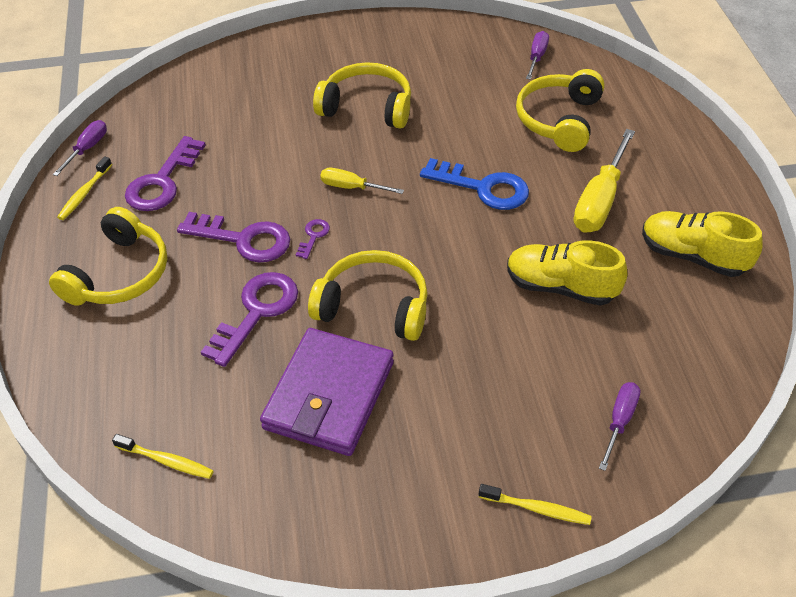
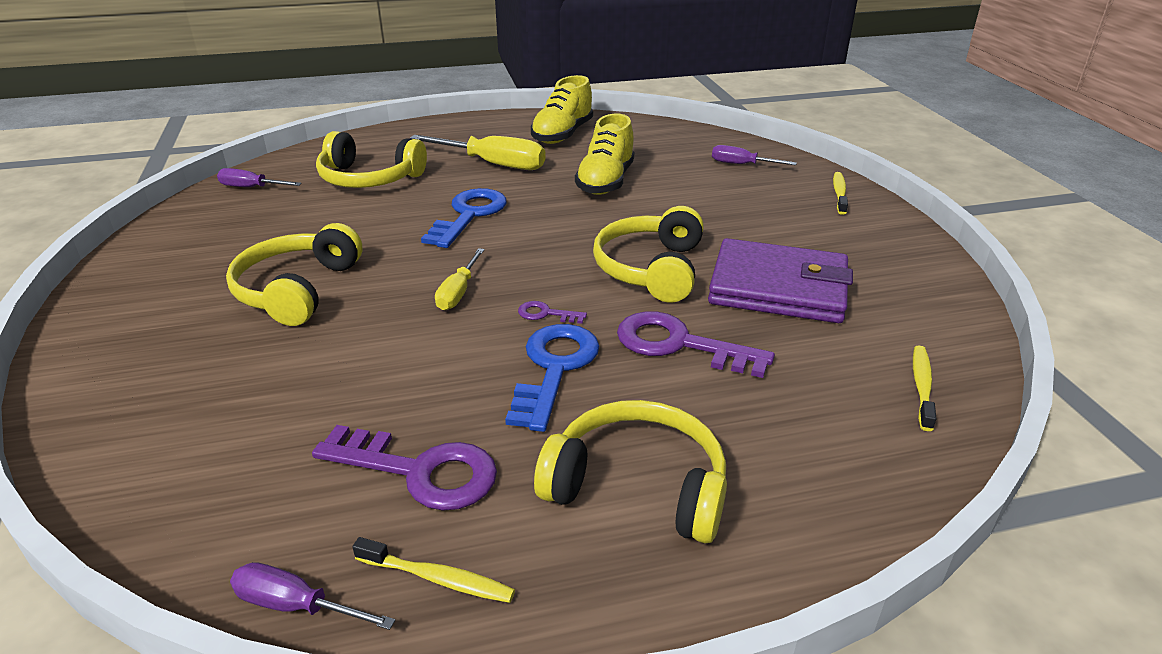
camera: 95 degrees left, 15 degrees down
(243, 239) = (554, 369): purple key -> blue key

